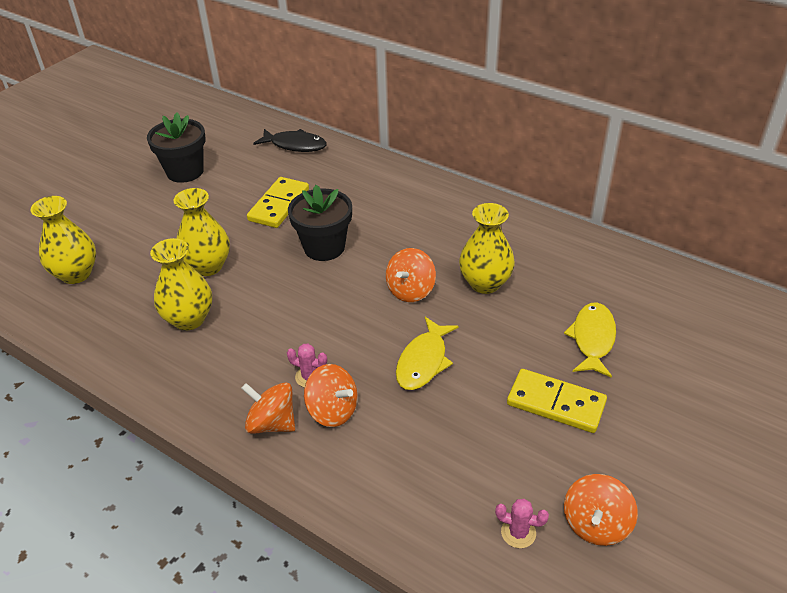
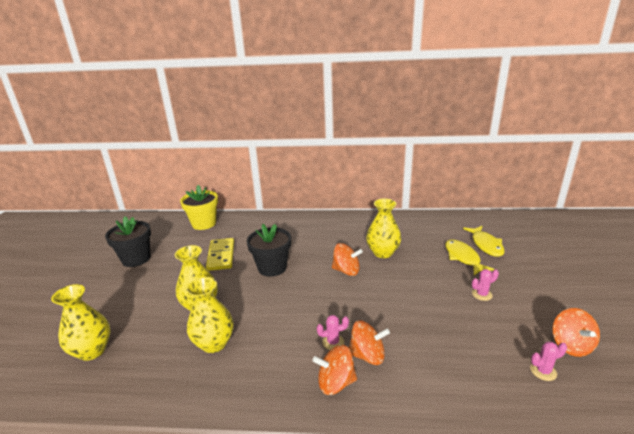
camera: 30 degrees left, 15 degrees down
(295, 145) = (204, 223): black fish -> yellow flower pot
(410, 290) = (346, 271): orange spinning top -> orange spinning top turned 75 degrees counterclockwise
(423, 361) = (392, 304): yellow fish -> yellow fish (486, 245)
(556, 403) = (482, 294): yellow domino -> pink cactus

